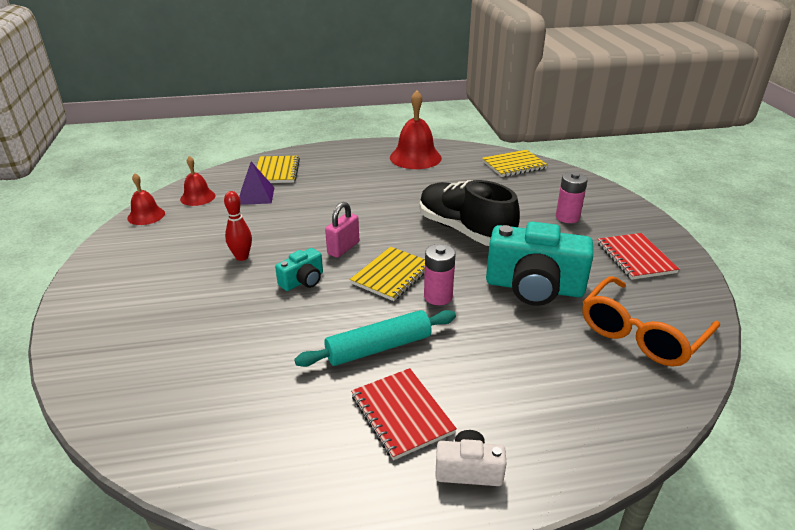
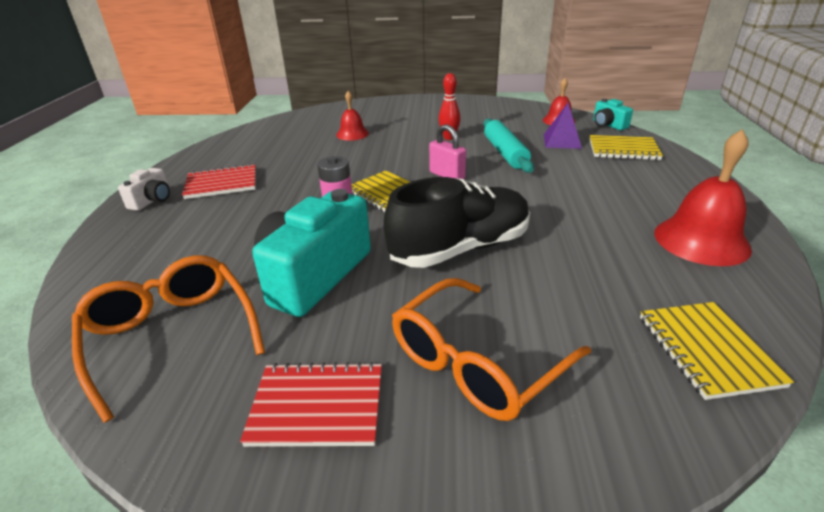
camera: 105 degrees right, 0 degrees up
(146, 215) = (526, 107): red bell -> red bell (352, 134)
(303, 281) = (401, 158): turquoise camera -> turquoise camera (608, 125)
(378, 347) = (294, 181): turquoise rolling pin -> turquoise rolling pin (505, 153)
(567, 217) = (476, 362): pink battery -> orange glasses

